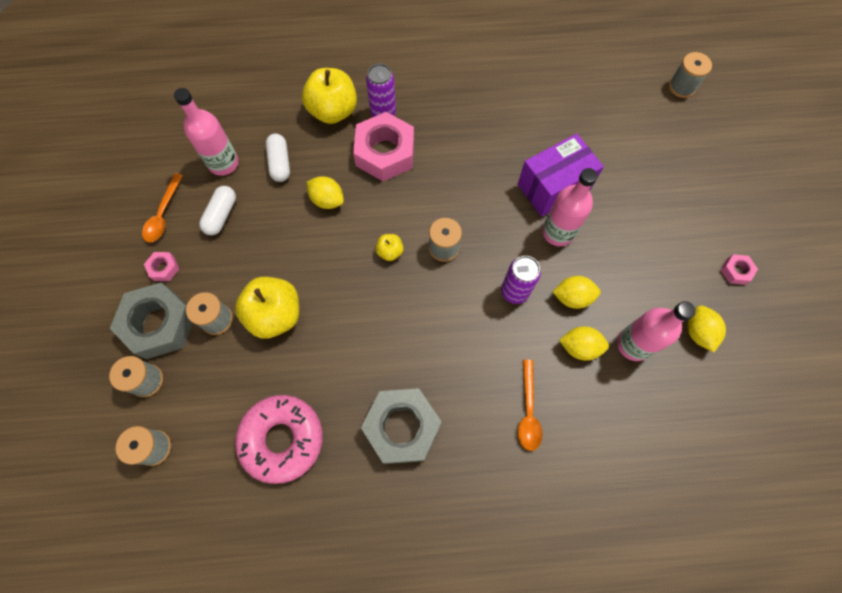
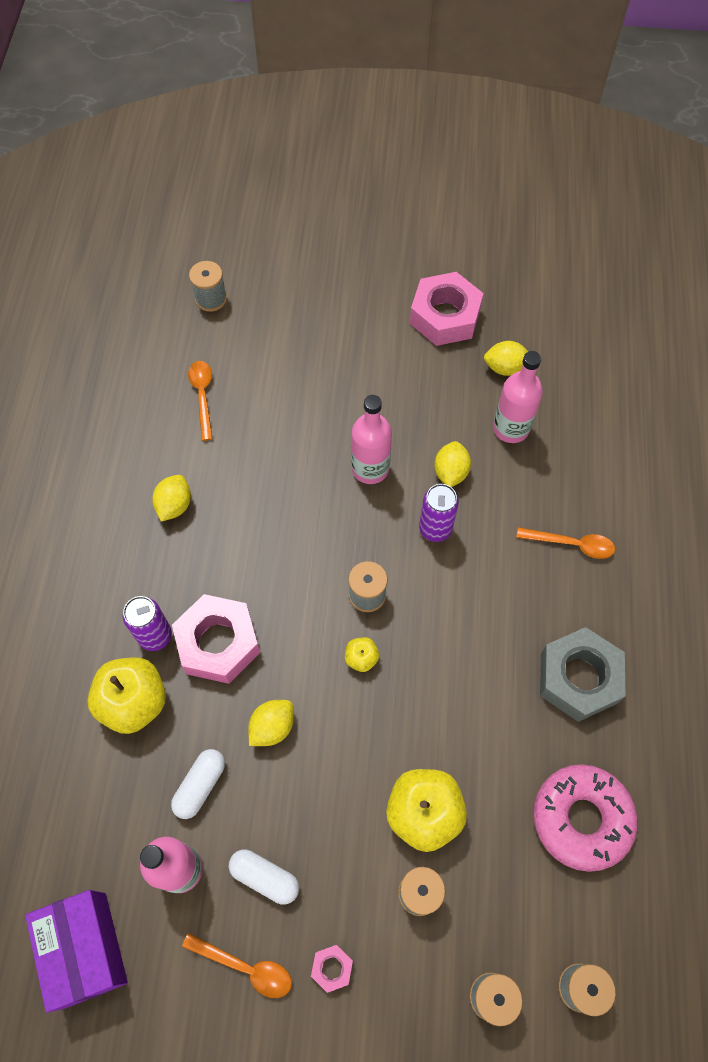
camera: 80 degrees left, 5 degrees down
(159, 324) = (414, 977): grey nut -> none
(280, 163) = (200, 785): white capsule -> white capsule turned 60 degrees counterclockwise
(553, 187) = (311, 459): purple box -> purple box (86, 949)
(579, 347) = (507, 479): yellow lemon -> yellow lemon (174, 505)
(588, 100) = (202, 396): none -> orange spoon
(736, 271) = (445, 316): pink nut -> pink nut, size x2.28

